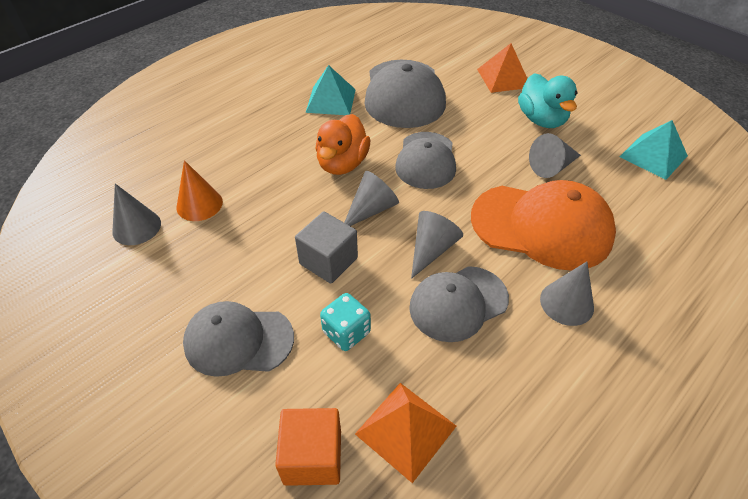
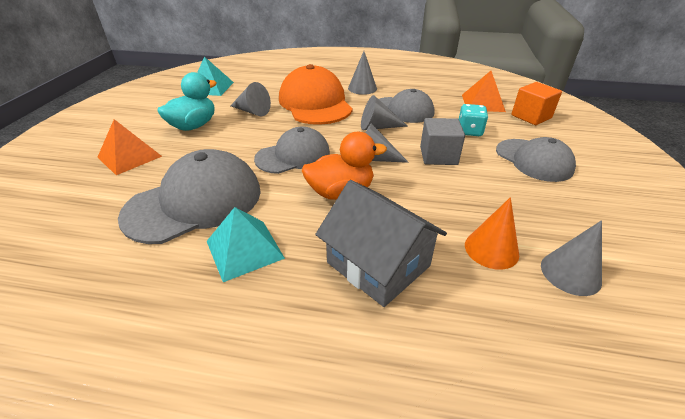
camera: 125 degrees left, 10 degrees down
(255, 145) = (378, 264): none -> grey house

